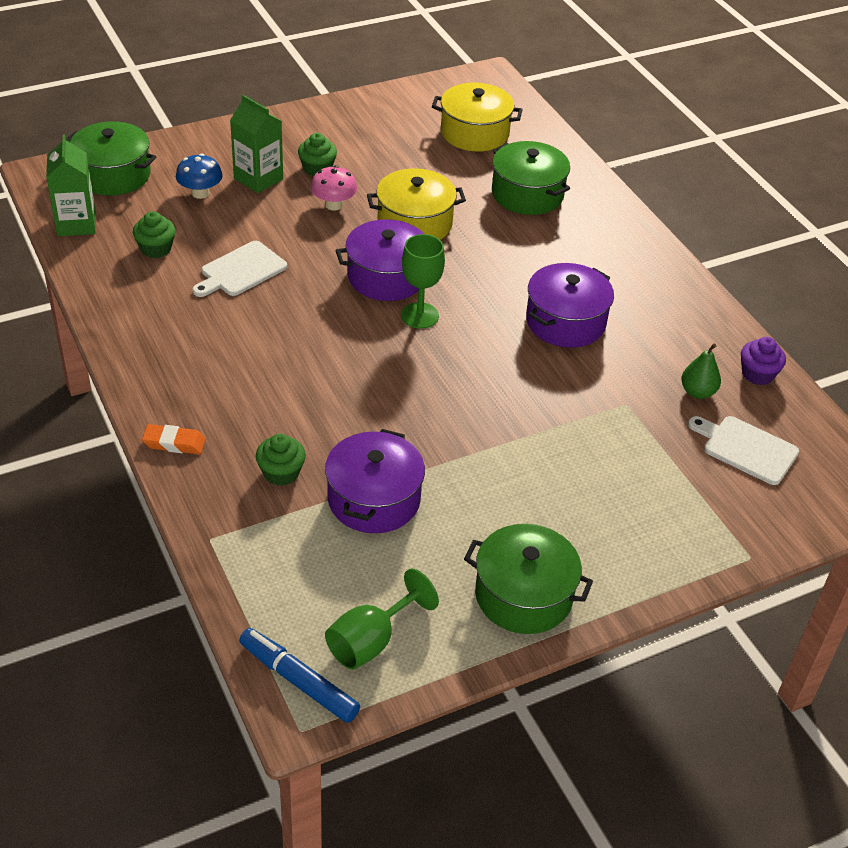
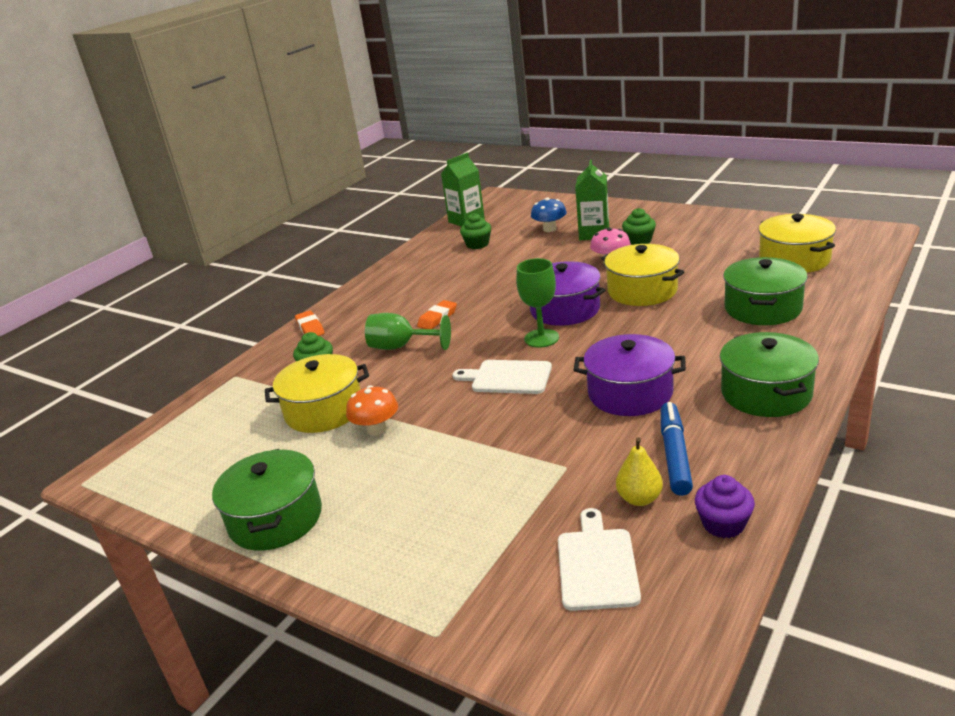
camera: 65 degrees right, 15 degrees down
(113, 175) = (525, 207): green pot -> green pot (766, 393)
(241, 270) = (495, 271): white cutting board -> white cutting board (508, 377)
(289, 352) = (437, 318): none -> orange eraser
(298, 681) = (126, 463): blue marker -> blue marker (674, 455)
(371, 641) = (180, 473): green goblet -> green goblet (401, 347)
(374, 499) = (324, 410): purple pot -> yellow pot
(451, 479) = (376, 429): none -> orange mushroom
(697, 392) = (639, 499): green pear -> yellow pear

